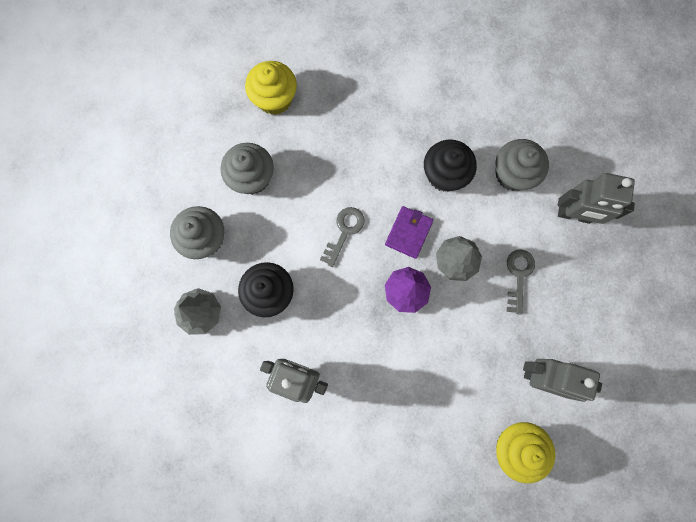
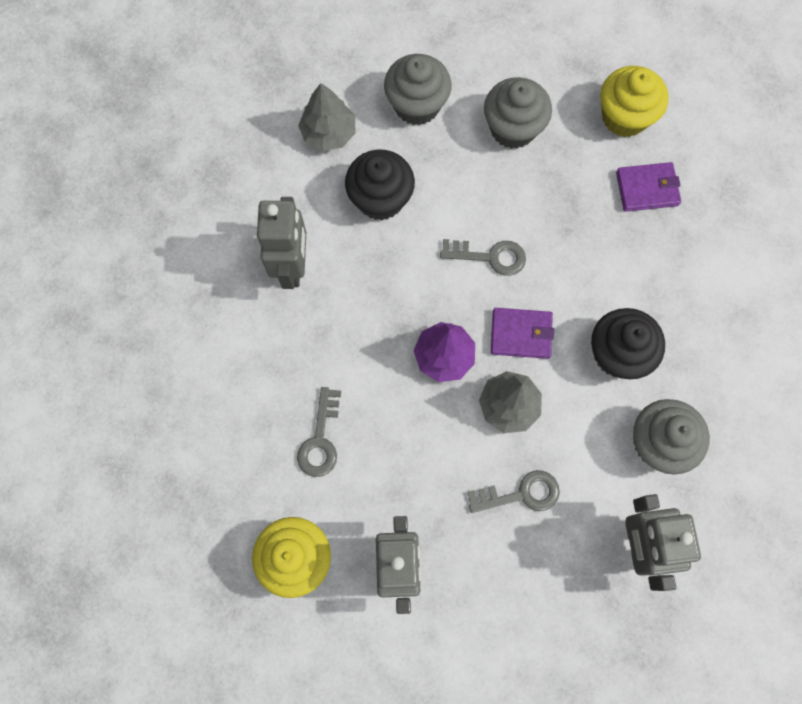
camera: 70 degrees right, 5 degrees down
(334, 107) = (647, 189): none -> purple wallet
(437, 401) = (320, 439): none -> grey key

